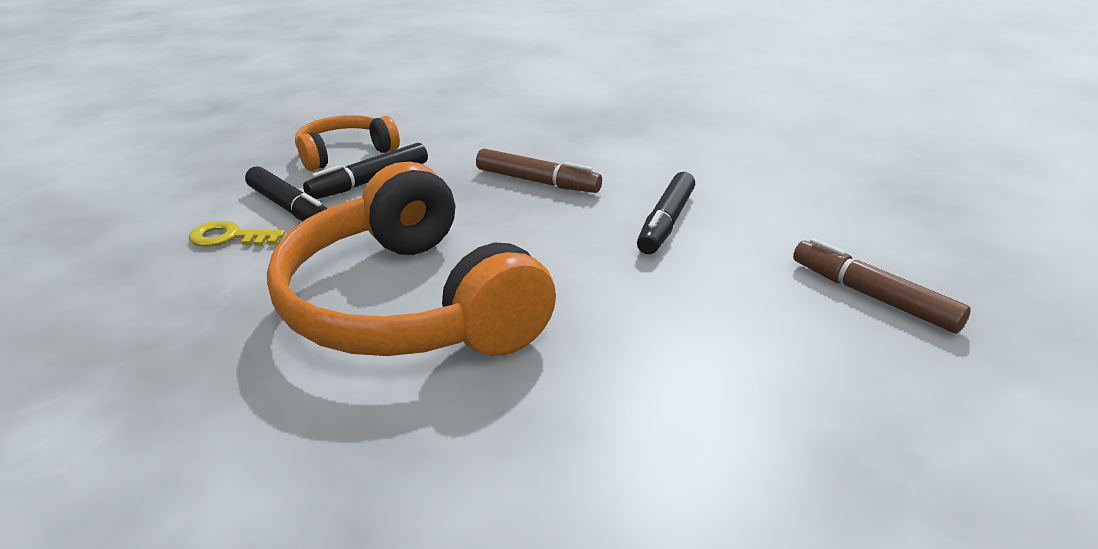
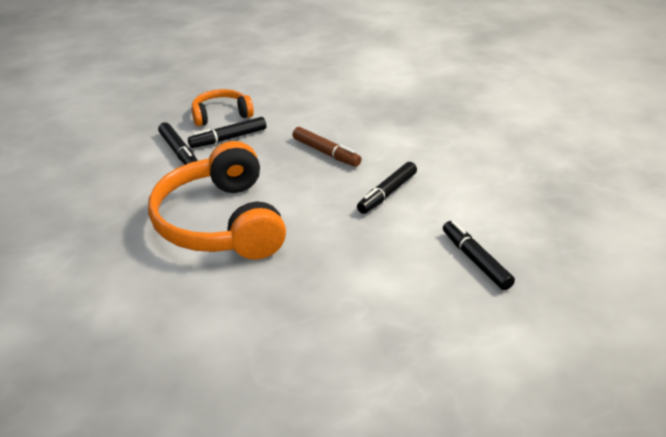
camera: 15 degrees right, 5 degrees up
(229, 237) = (142, 166): yellow key -> none
(872, 296) = (475, 260): brown marker -> black marker

